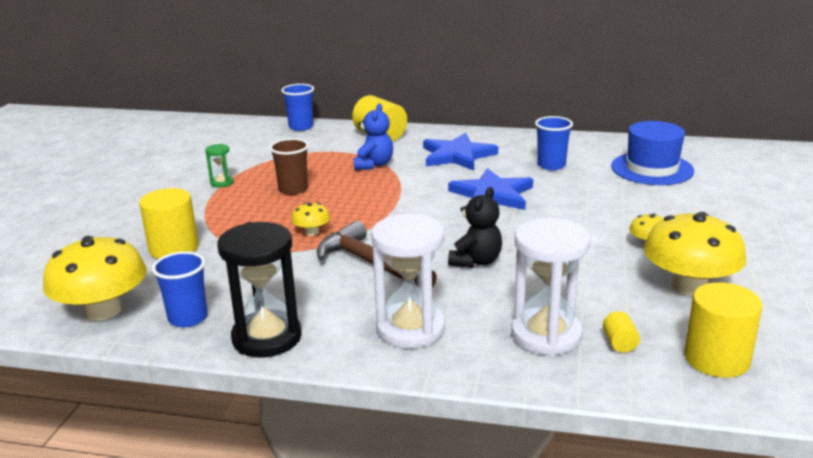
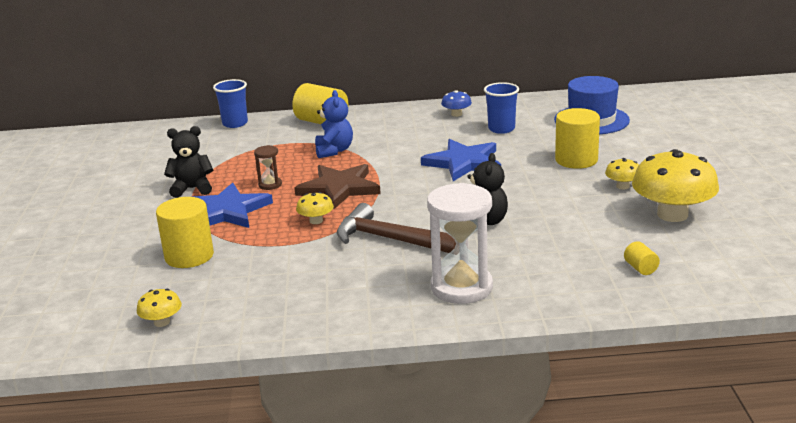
camera: 15 degrees left, 0 degrees up
(103, 311) = (162, 322): yellow mushroom -> yellow mushroom, size x0.46
(188, 318) = (251, 314): blue cup -> none
(222, 183) = (192, 189): green hourglass -> black teddy bear
(267, 338) = (338, 317): black hourglass -> none
(293, 189) = (270, 185): brown cup -> brown hourglass
(355, 203) = (339, 188): none -> brown star
(457, 155) = (409, 131): blue star -> blue star (227, 211)
(514, 145) = (456, 114): none -> blue mushroom
(546, 335) = (578, 272): white hourglass -> none
(716, 359) = (721, 267): yellow cylinder -> yellow cylinder (576, 160)

